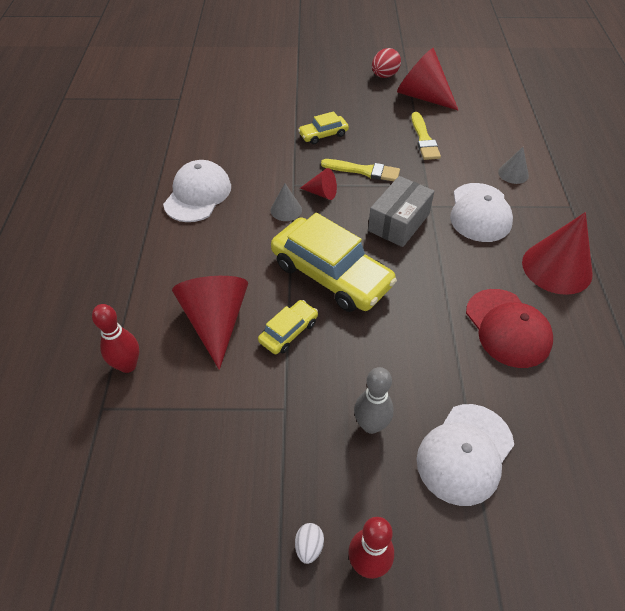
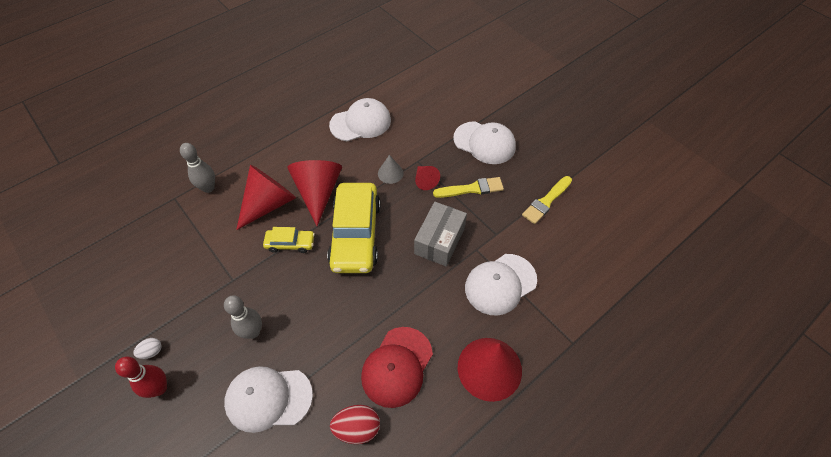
camera: 50 degrees right, 5 degrees up
(128, 365) = (208, 188): red bowling pin -> grey bowling pin
(323, 134) = (484, 143): yellow car -> white cap
(364, 171) = (471, 189): yellow brush -> yellow brush turned 75 degrees counterclockwise
(384, 76) = (594, 132): red egg -> red egg (357, 428)
(399, 222) = (440, 241): grey box -> grey box turned 60 degrees counterclockwise
(422, 96) = (597, 170): red cone -> red cone (318, 192)
(513, 173) = (570, 281): grey cone -> none

